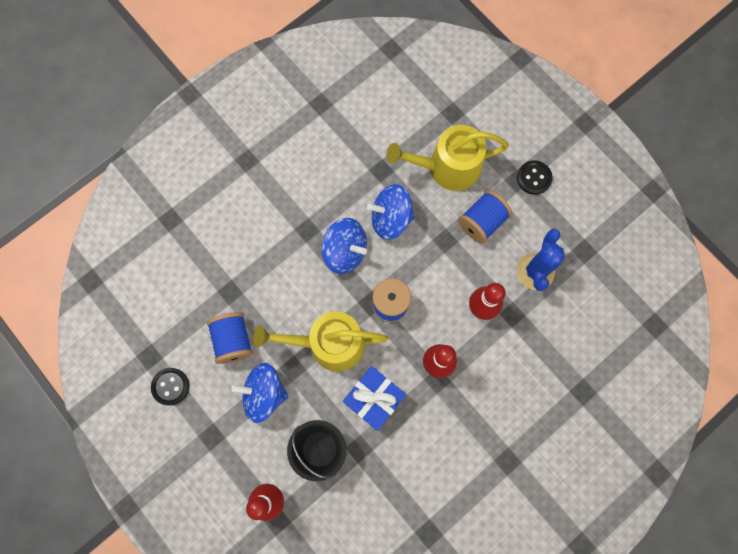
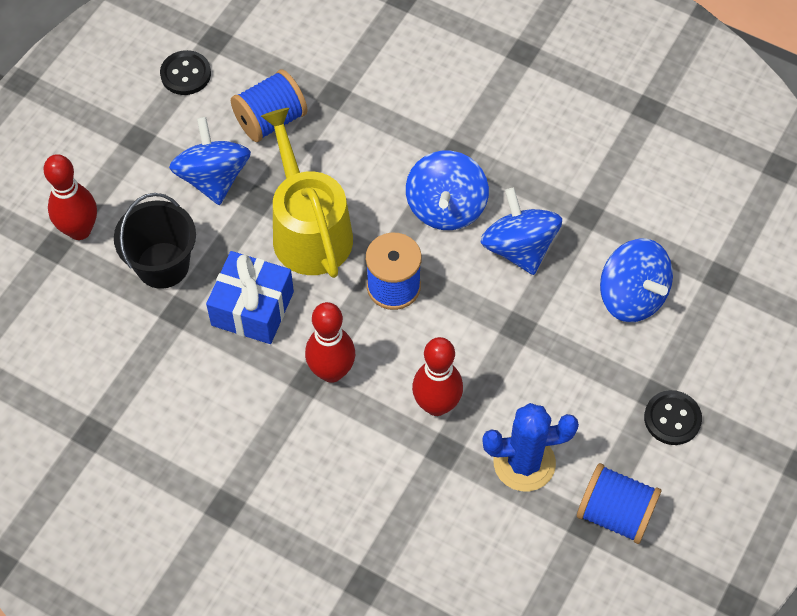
camera: 70 degrees right, 15 degrees down
(447, 167) = (632, 296): yellow watering can -> blue spinning top
(482, 222) = (568, 367): blue spool -> blue spool (615, 513)

